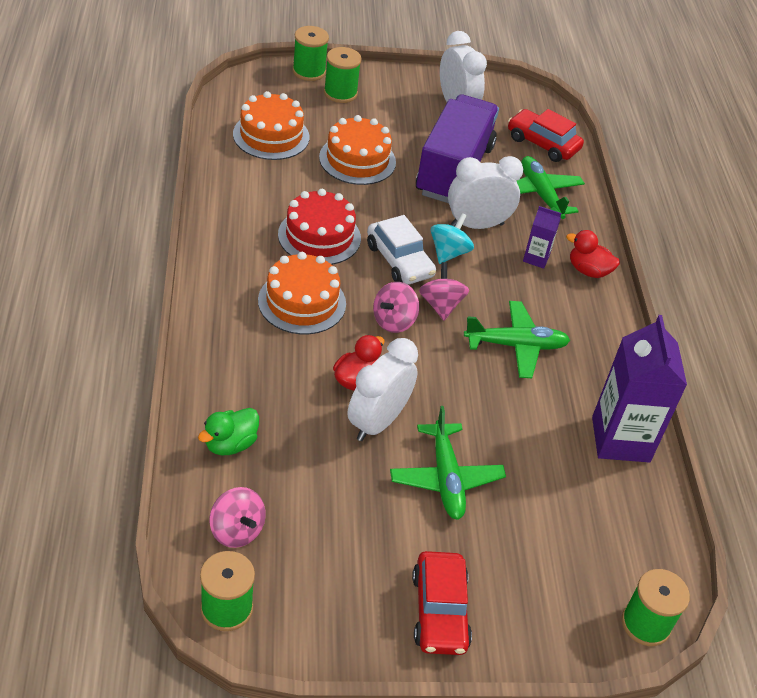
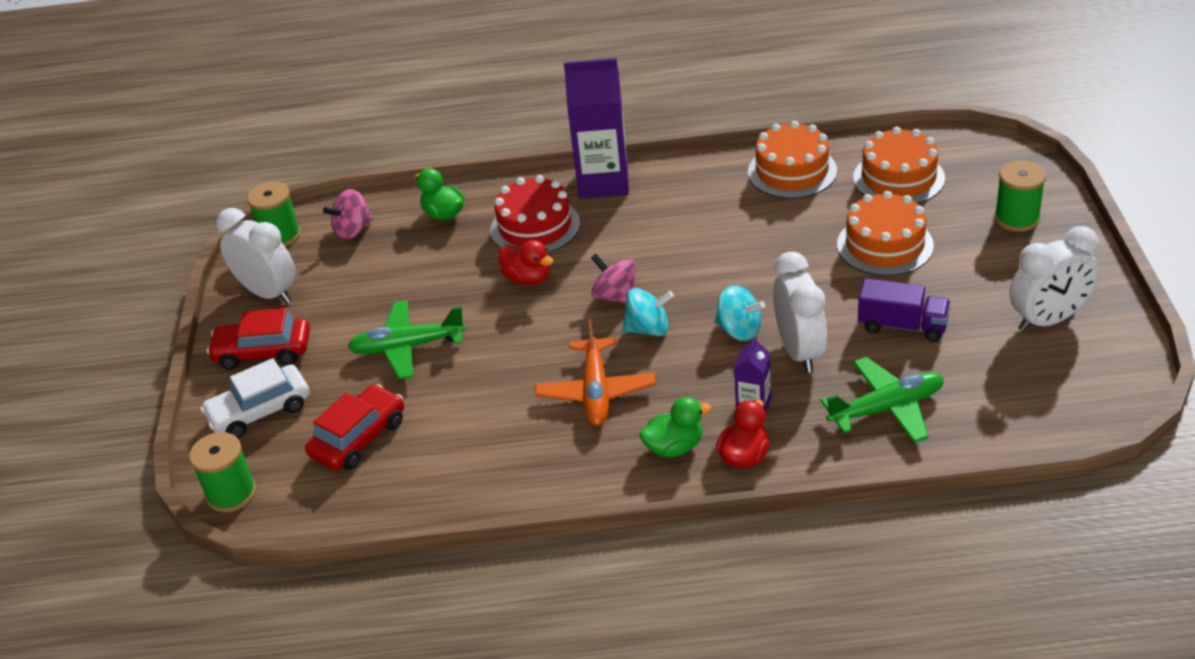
camera: 100 degrees right, 5 degrees down
(302, 302) = (630, 232): orange cake -> orange cake (792, 171)
(309, 71) = (1048, 189): green spool -> none
(319, 236) = (735, 232): red cake -> red cake (535, 227)
(377, 422) = (474, 297): white clock -> white clock (269, 293)
(399, 260) = (713, 293): white car -> white car (259, 411)
(441, 305) = (648, 329): pink spinning top -> turquoise spinning top
(454, 170) = (902, 326): purple truck -> purple truck, size x0.52
(516, 345) = (596, 392): green plane -> orange plane
(542, 143) = (1007, 409): red car -> red car (358, 438)
(579, 306) = (674, 447): none -> green duck
(620, 439) = (463, 481): purple carton -> purple carton (603, 182)

